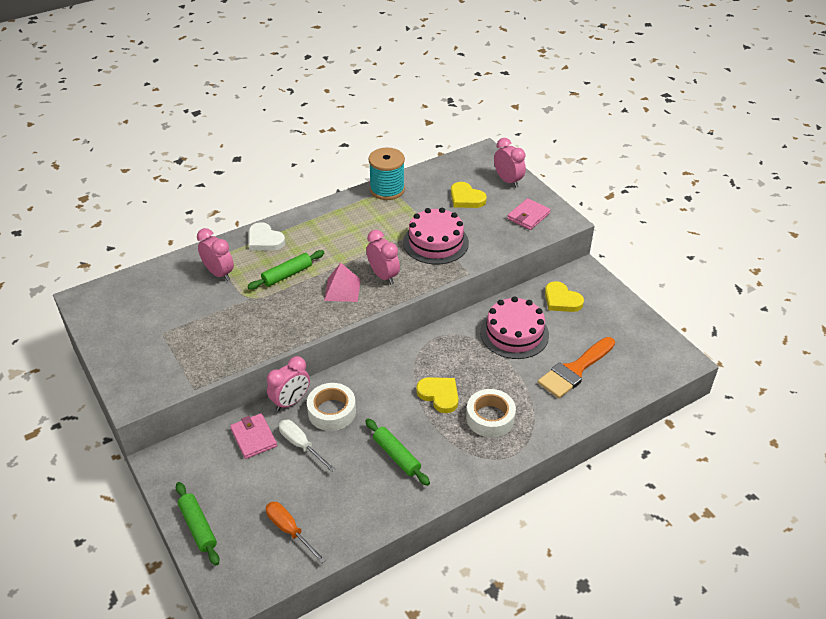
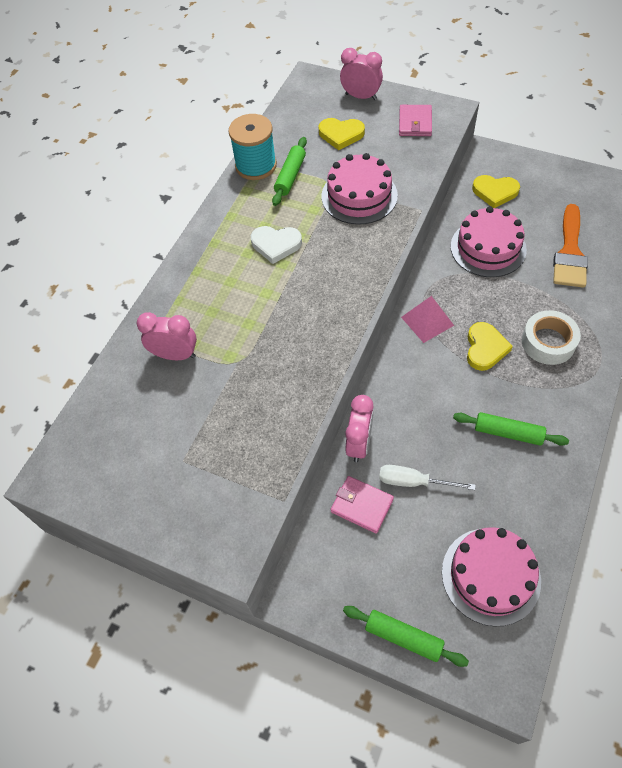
camera: 30 degrees left, 15 degrees up
(265, 240) = (186, 289): white heart -> white heart (276, 245)
(287, 275) = (249, 314): green rolling pin -> green rolling pin (290, 176)
(289, 530) = (490, 576): orange screwdriver -> pink cake
(332, 411) = (407, 428): white tape -> none
(342, 289) = (321, 297): pink pyramid -> pink pyramid (427, 321)
(383, 276) = (346, 259): pink clock -> none
(439, 395) = (485, 348): yellow heart -> yellow heart turned 90 degrees clockwise

